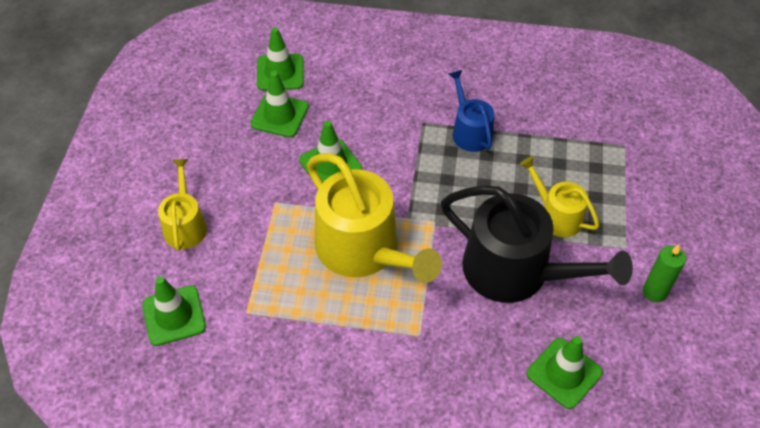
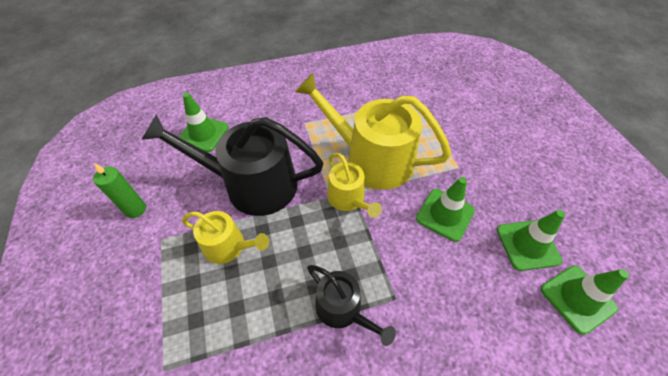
camera: 155 degrees right, 0 degrees up
(174, 315) = (453, 85): green traffic cone -> none
(185, 225) = (500, 130): yellow watering can -> yellow watering can (348, 199)
(470, 131) = (343, 309): blue watering can -> black watering can

